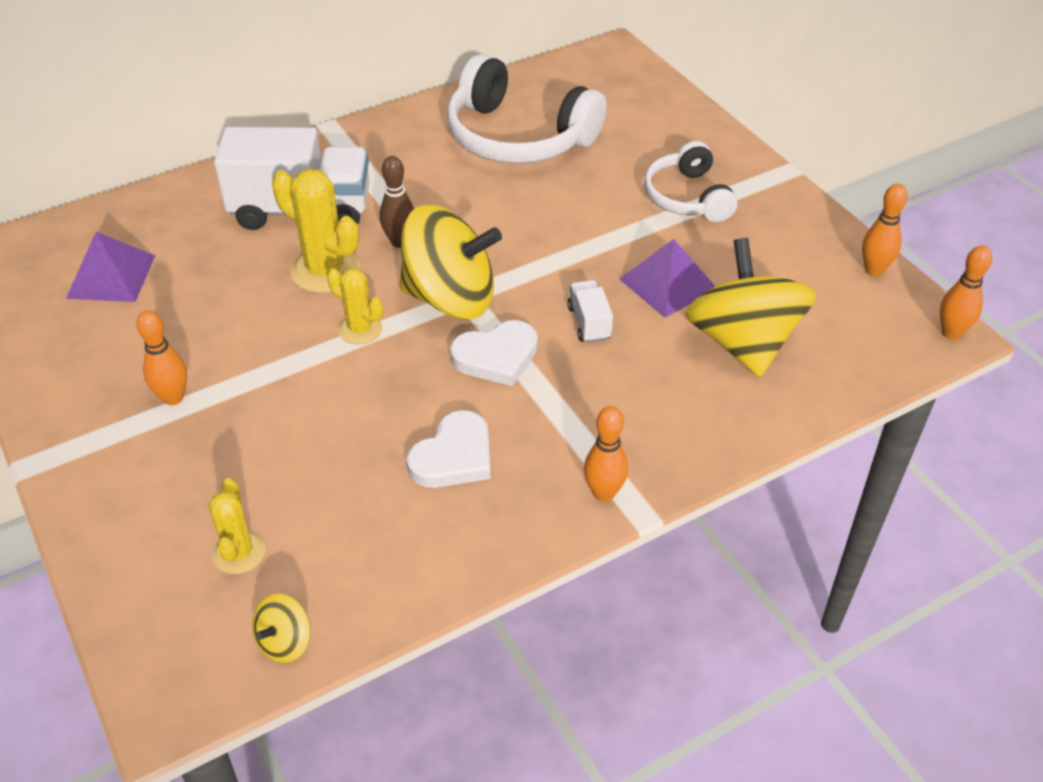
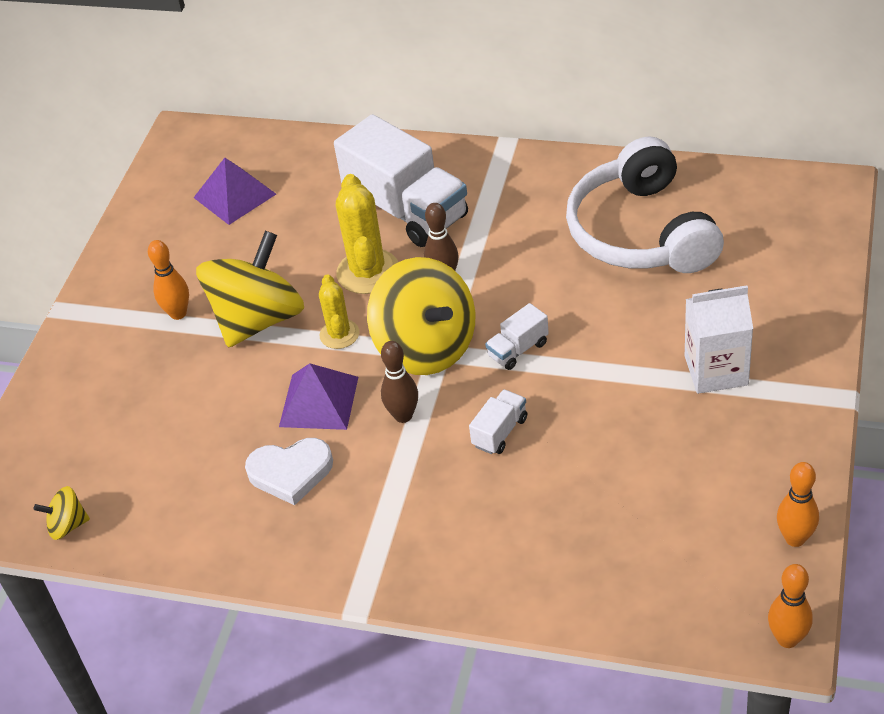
camera: 50 degrees right, 0 degrees up
(239, 553) = (104, 449): yellow cactus -> none
(496, 356) = (403, 416): white heart -> brown bowling pin
(528, 260) = (518, 349): none -> white truck
(604, 493) = (352, 569): orange bowling pin -> none
(668, 284) = (600, 438): purple pyramid -> purple pyramid (318, 401)
(688, 197) = (716, 370): white headphones -> white carton
(743, 342) = (597, 526): yellow spinning top -> yellow spinning top (258, 320)

